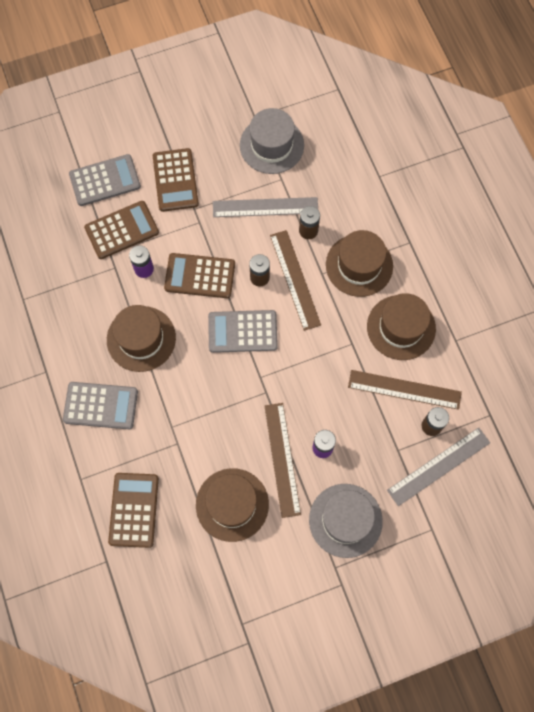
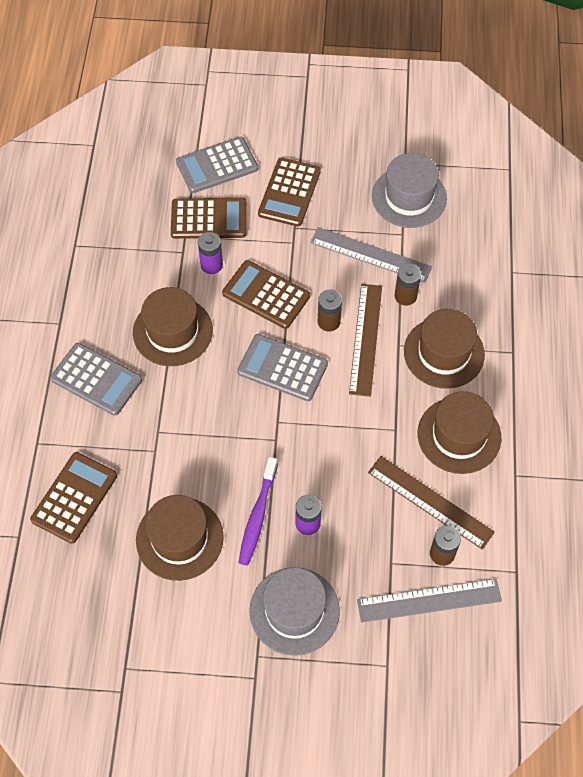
camera: 25 degrees right, 10 degrees down
(105, 180) = (217, 165): grey calculator -> grey calculator turned 150 degrees clockwise
(282, 459) = (257, 515): brown ruler -> purple toothbrush

